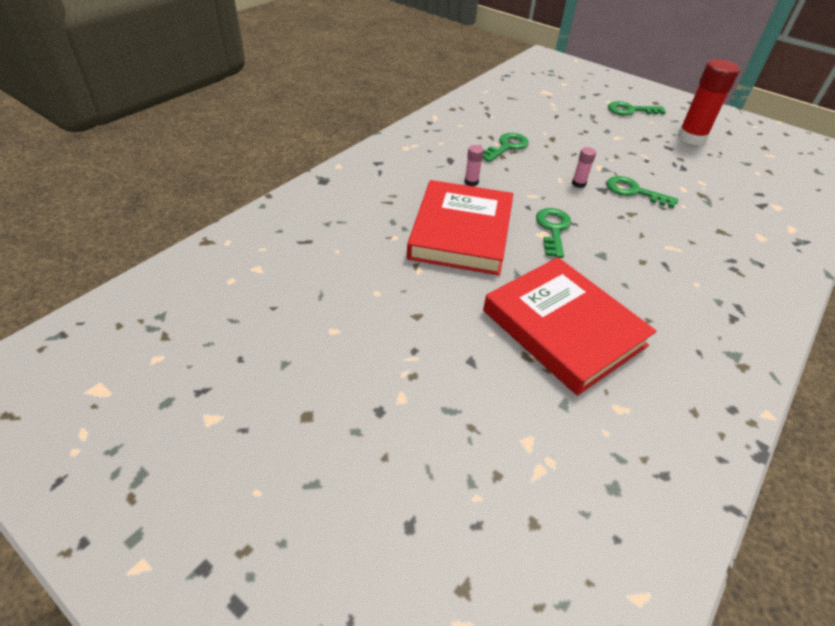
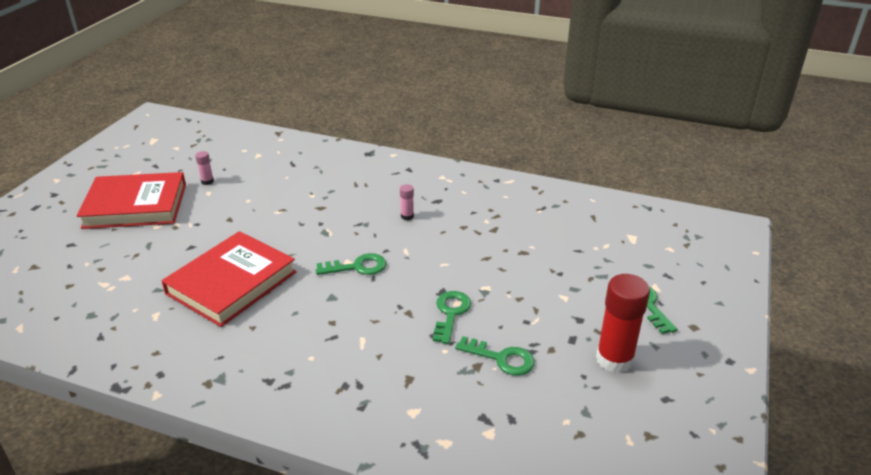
camera: 75 degrees right, 10 degrees down
(461, 232) = (331, 222): red book -> red book (135, 205)
(506, 147) = (483, 226): green key -> green key (501, 358)
(578, 184) = (443, 276): pink glue stick -> pink glue stick (207, 181)

